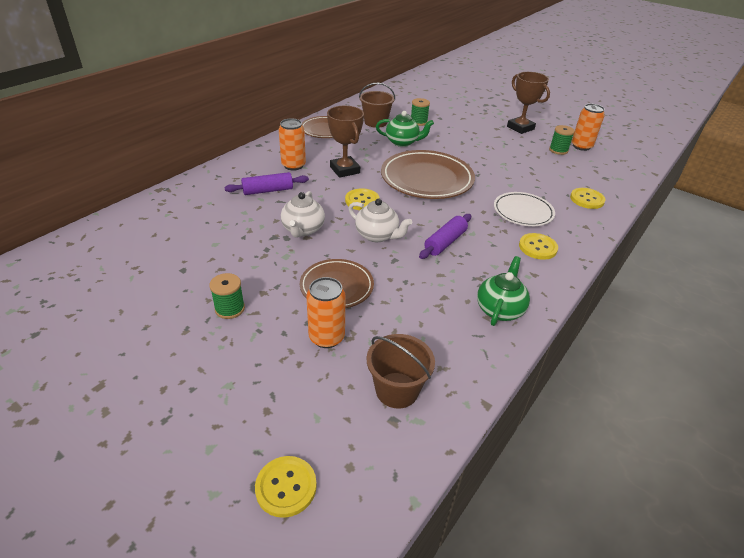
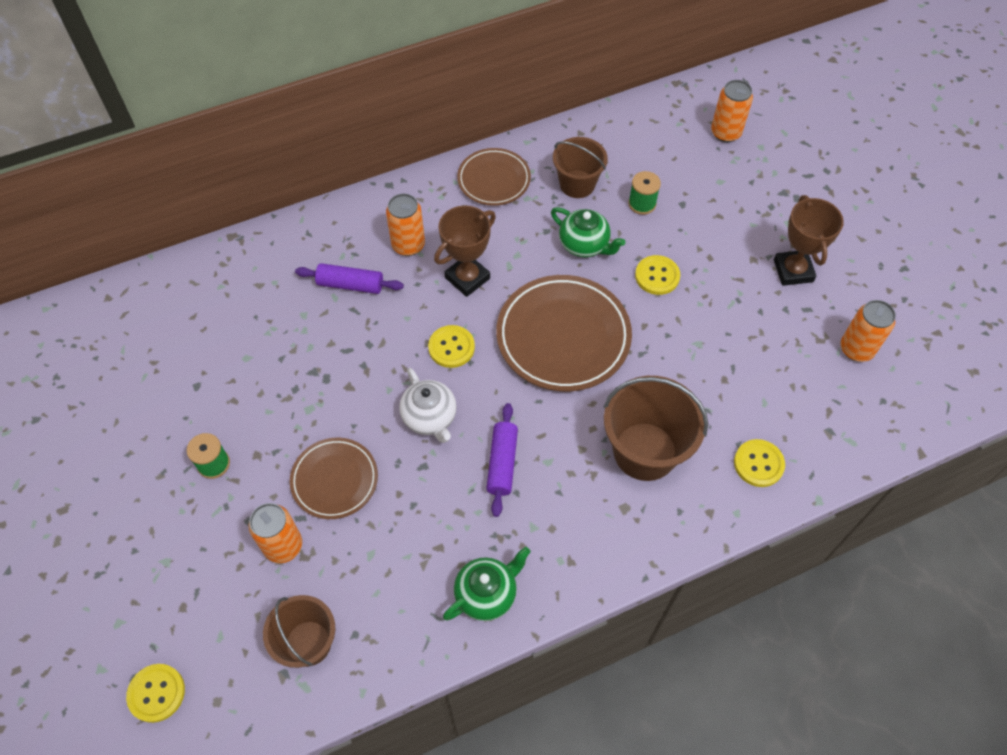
camera: 30 degrees right, 20 degrees up
(303, 229) = (351, 372): white teapot -> none
(344, 170) = (467, 278): brown trophy -> brown trophy turned 45 degrees clockwise
(436, 92) = (725, 133): none -> orange can
(445, 242) = (502, 463): purple rolling pin -> purple rolling pin turned 60 degrees counterclockwise
(523, 212) = (645, 451): white plate -> brown bucket
(537, 247) = (611, 521): yellow button -> yellow button (657, 276)
(558, 150) = (809, 344): green spool -> none

